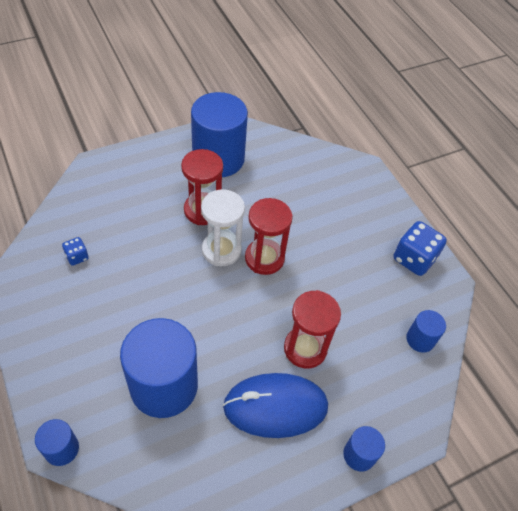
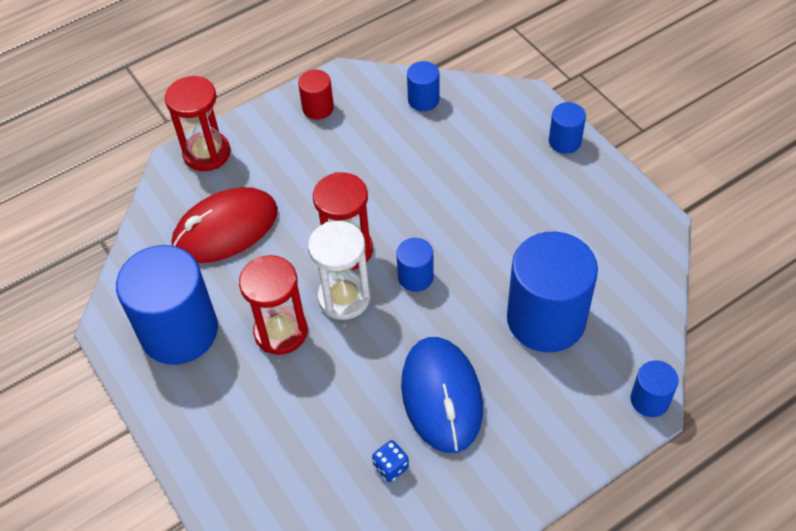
camera: 90 degrees left, 0 degrees up
(229, 299) = (415, 277): none -> blue cylinder
(275, 406) = (537, 213): blue mouse -> blue mouse (441, 396)
(298, 189) = (225, 229): none -> red mouse
(305, 348) = (462, 195): red hourglass -> red hourglass (207, 153)
(414, 259) = (318, 108): blue dice -> red cylinder

